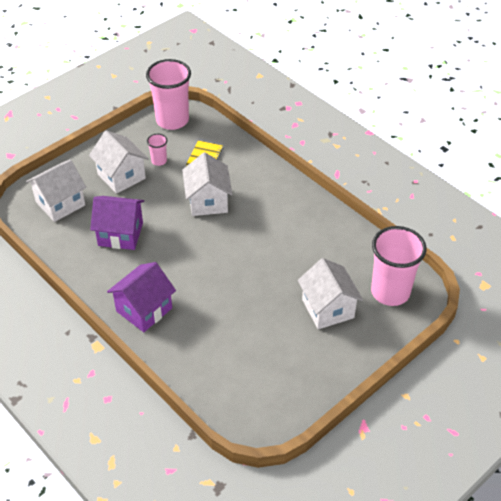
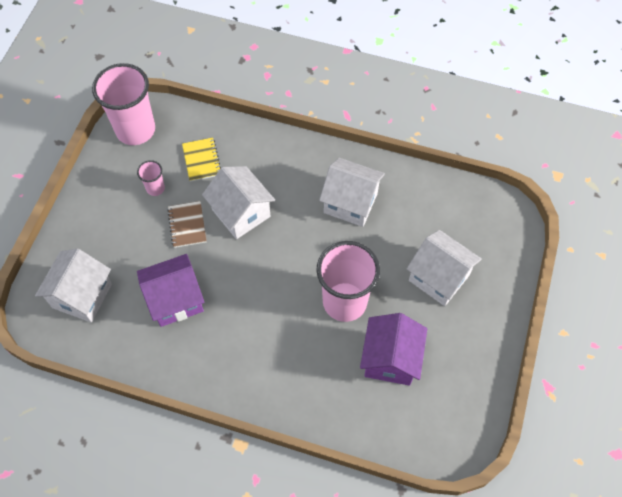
camera: 30 degrees left, 15 degrees up
(121, 176) = (127, 227): white house -> white house (350, 203)
(144, 310) = (262, 377): purple house -> purple house (390, 359)
(164, 192) = (187, 225): none -> brown notebook
(390, 292) = (483, 228): pink cup -> pink cup (344, 302)

